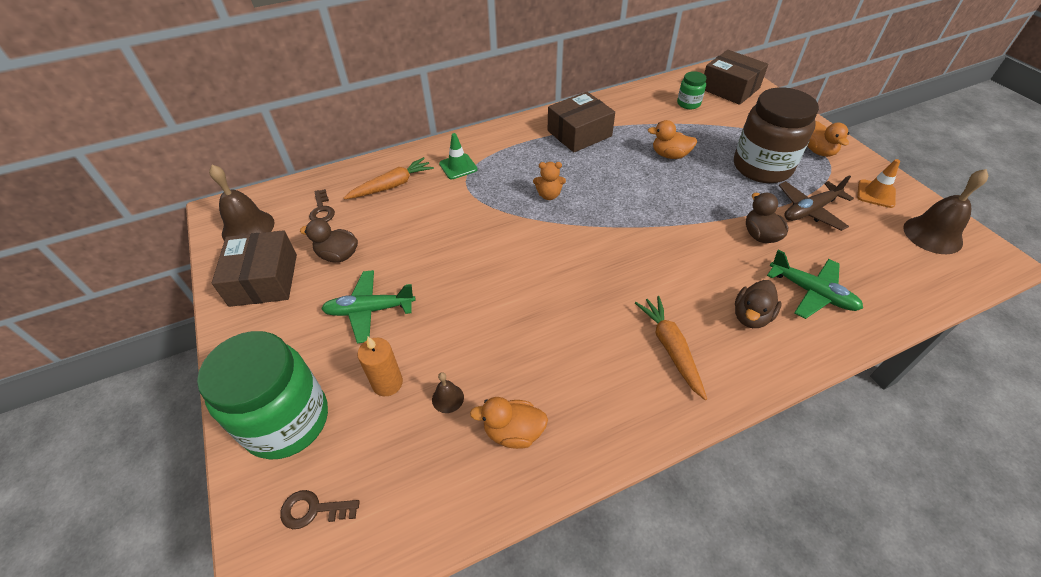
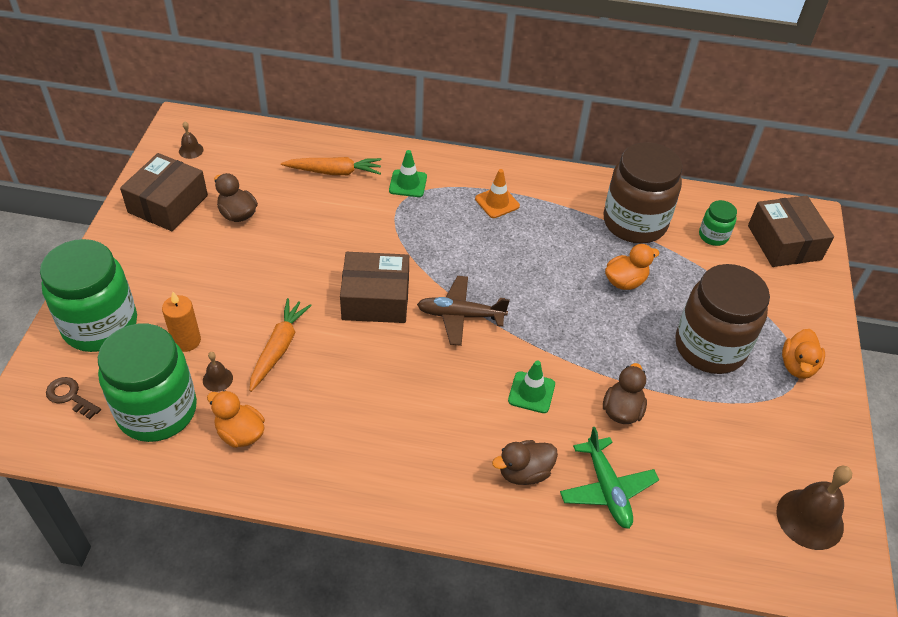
camera: 30 degrees right, 0 degrees up
(248, 228) = (191, 150): brown bell -> brown bell, size x0.48
(322, 210) = (258, 165): brown key -> none
(369, 310) = (222, 275): green plane -> none
(417, 463) = (157, 410): none -> green jar
(549, 195) = (462, 257): orange teddy bear -> none
(579, 133) = (557, 209): brown box -> brown box (375, 299)
(635, 118) = (634, 223): none -> brown jar
(670, 155) = (625, 281): orange duck -> orange duck turned 105 degrees clockwise
(670, 348) = (423, 452): orange carrot -> orange carrot (279, 348)
(693, 258) = (531, 392): none -> green traffic cone
(810, 210) = (705, 418): brown plane -> brown plane (460, 315)
(876, 194) = (803, 444): orange traffic cone -> orange traffic cone (497, 202)

